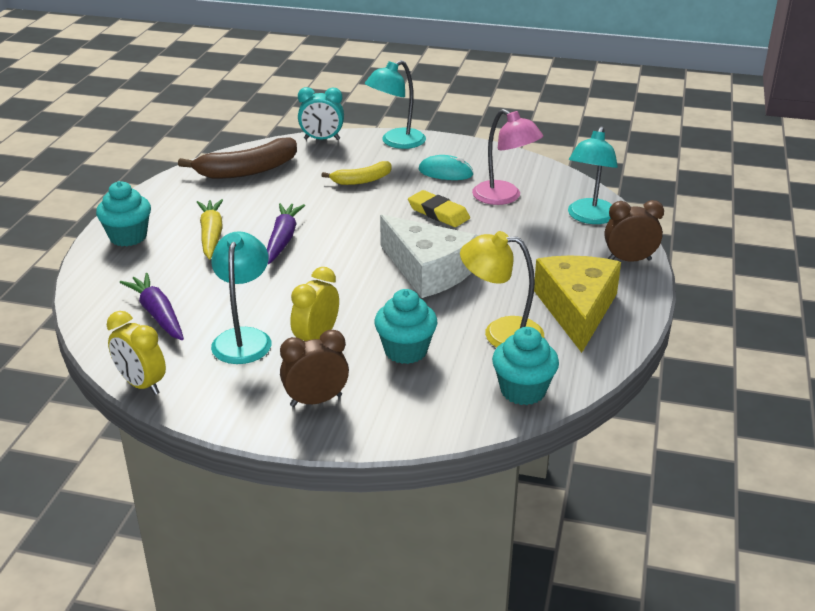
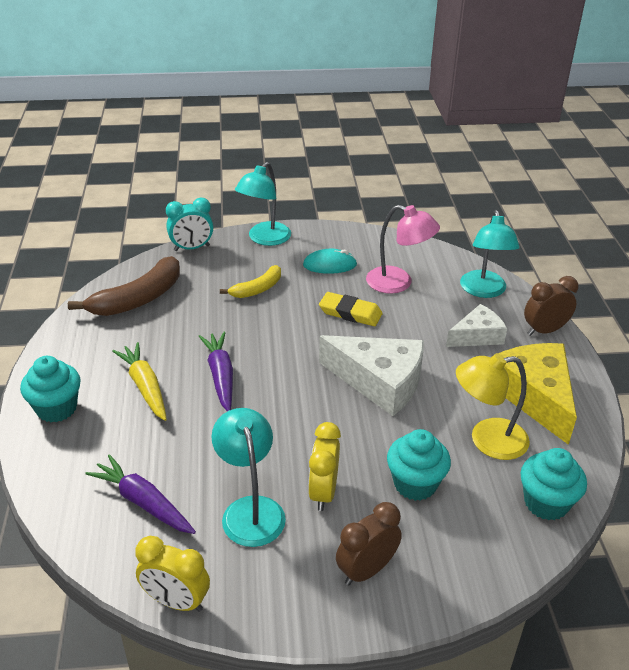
camera: 20 degrees left, 5 degrees up
(554, 252) = (477, 336): none -> white cheese

